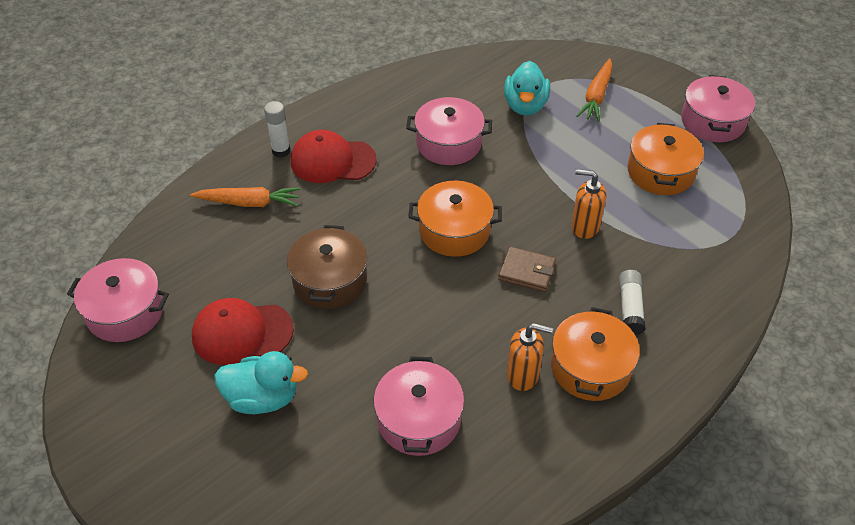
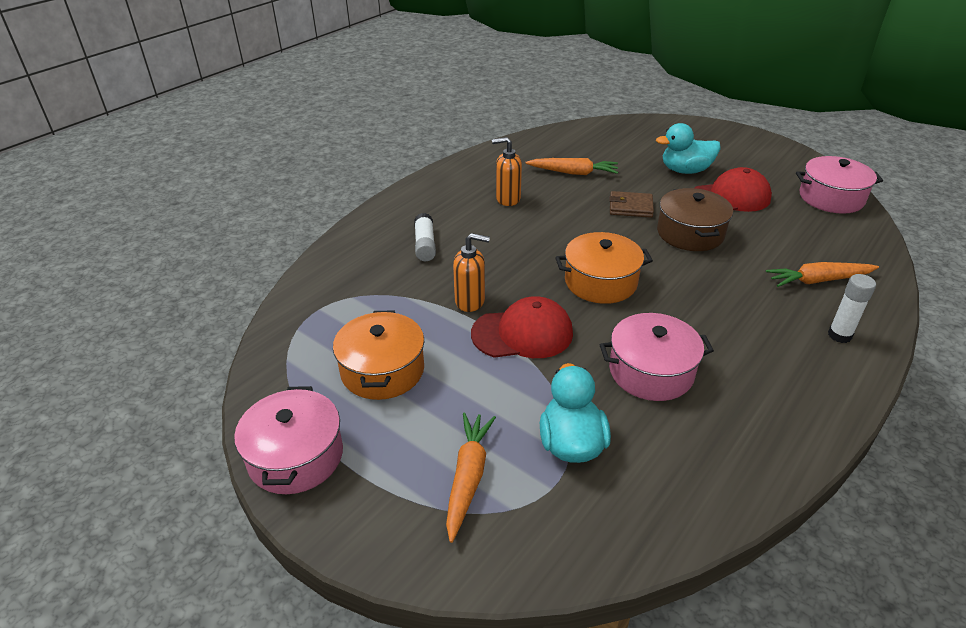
camera: 170 degrees right, 10 degrees down
(332, 161) = (772, 332): red cap -> red cap (522, 333)
(419, 419) = (573, 173): pink pot -> orange carrot
(527, 272) = (520, 259): brown wallet -> brown wallet (630, 207)
(590, 368) = (457, 208): orange pot -> none

